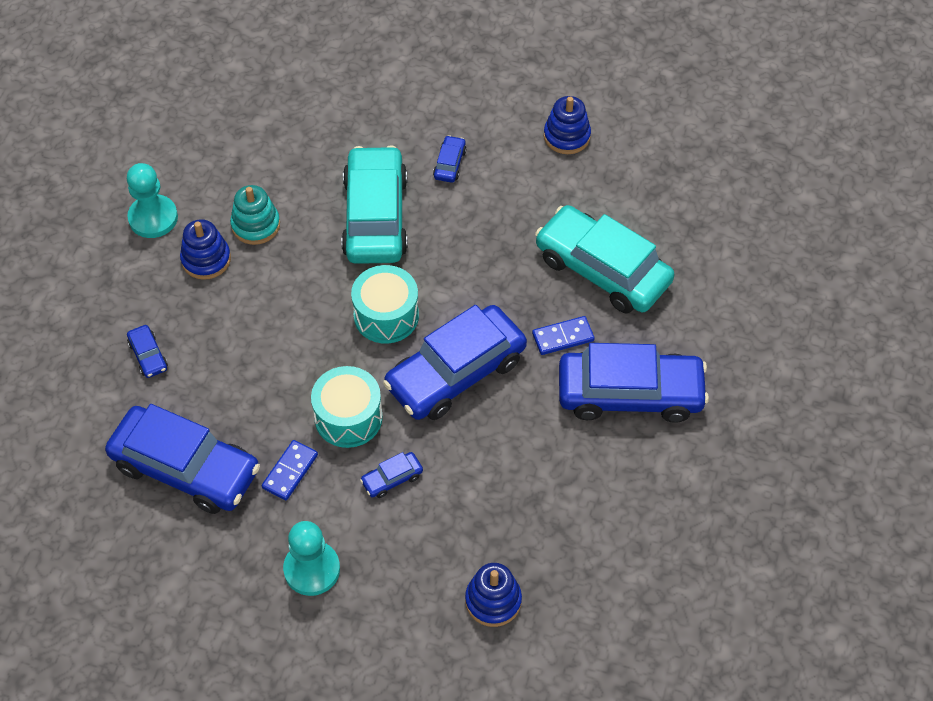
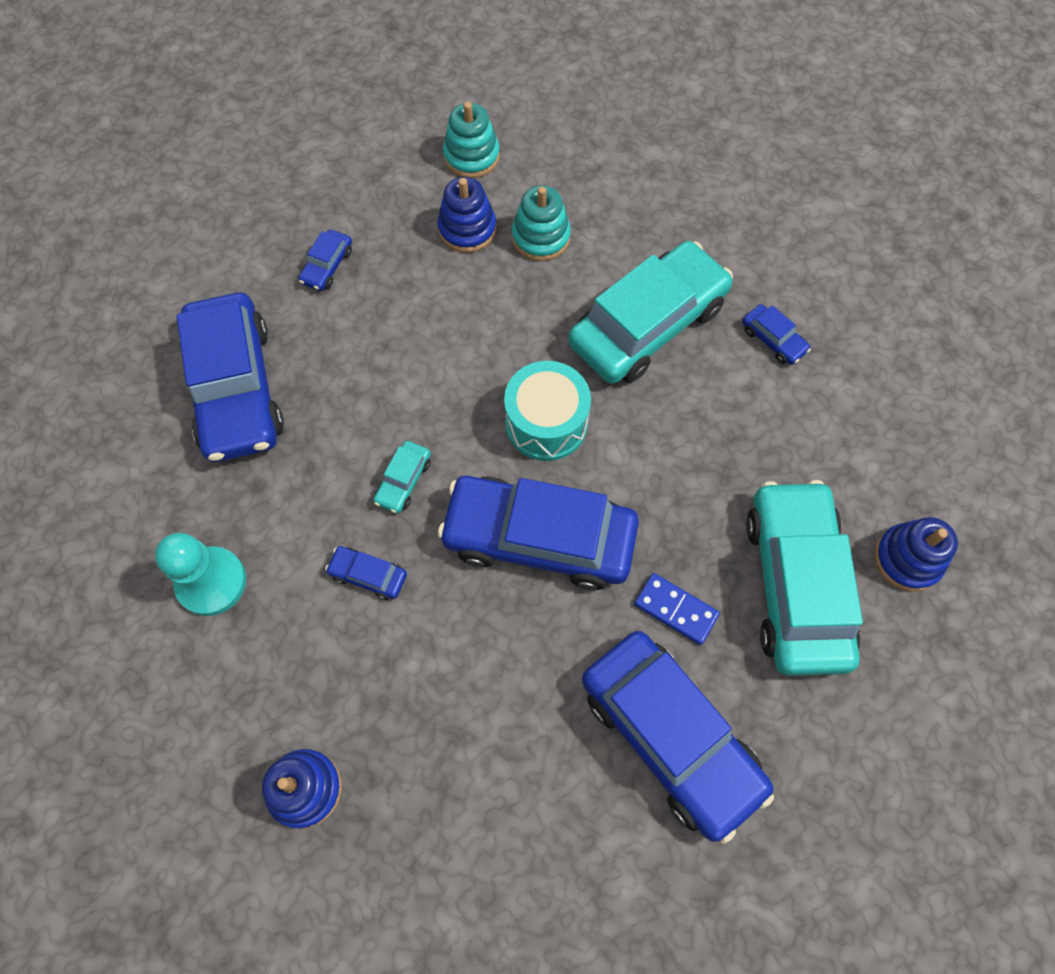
camera: 50 degrees right, 10 degrees up
(153, 218) = (471, 156): turquoise pawn -> turquoise stacking toy
(290, 471) = (302, 477): blue domino -> none
(348, 417) = (403, 481): turquoise drum -> turquoise car
(449, 164) = (773, 339): blue car -> blue car turned 75 degrees clockwise
(567, 136) = (920, 419): blue stacking toy -> blue stacking toy (907, 559)

